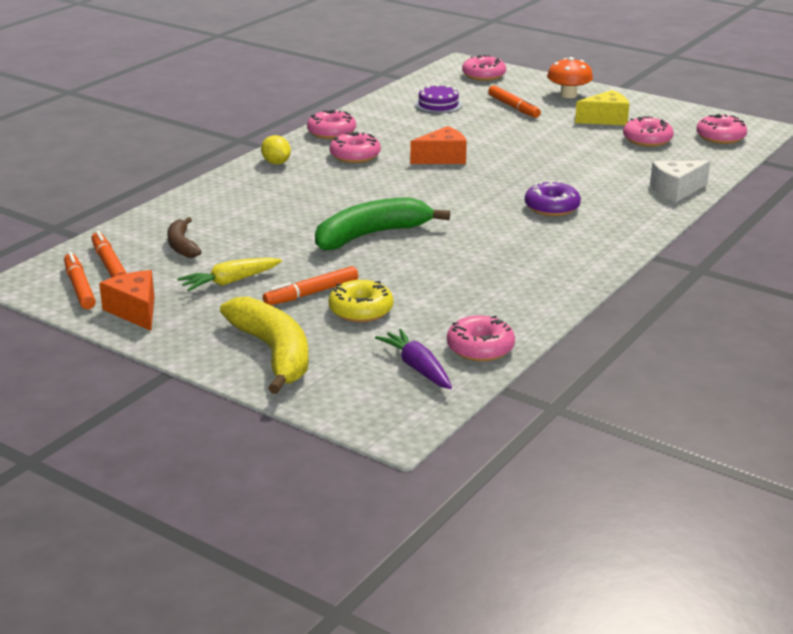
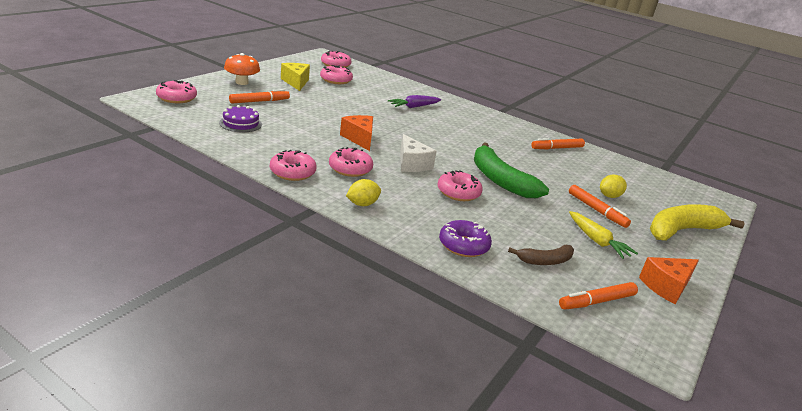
camera: 95 degrees left, 0 degrees up
(79, 287) = (646, 318): orange marker -> orange marker (557, 148)
(361, 310) = (609, 196): yellow donut -> yellow lemon
(417, 367) = (663, 188): purple carrot -> purple carrot (413, 107)
(480, 348) = (630, 168): pink donut -> pink donut (458, 193)
(552, 207) = (444, 122): purple donut -> purple donut (463, 245)
(676, 190) = (415, 90): white cheese -> white cheese (412, 164)

